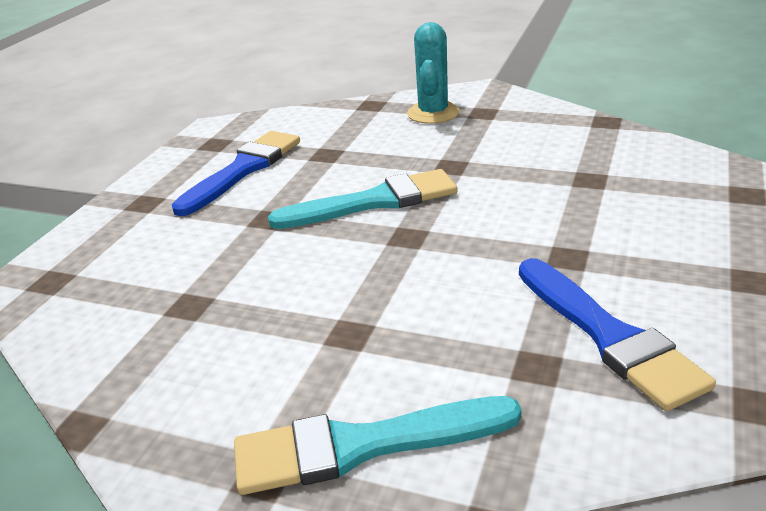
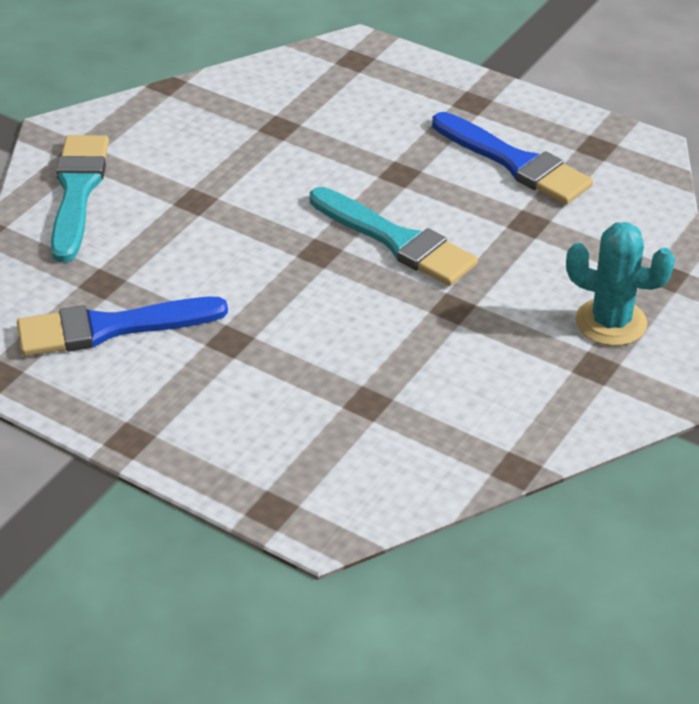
camera: 100 degrees right, 10 degrees up
(374, 202) = (396, 241): turquoise brush -> turquoise brush turned 45 degrees counterclockwise

